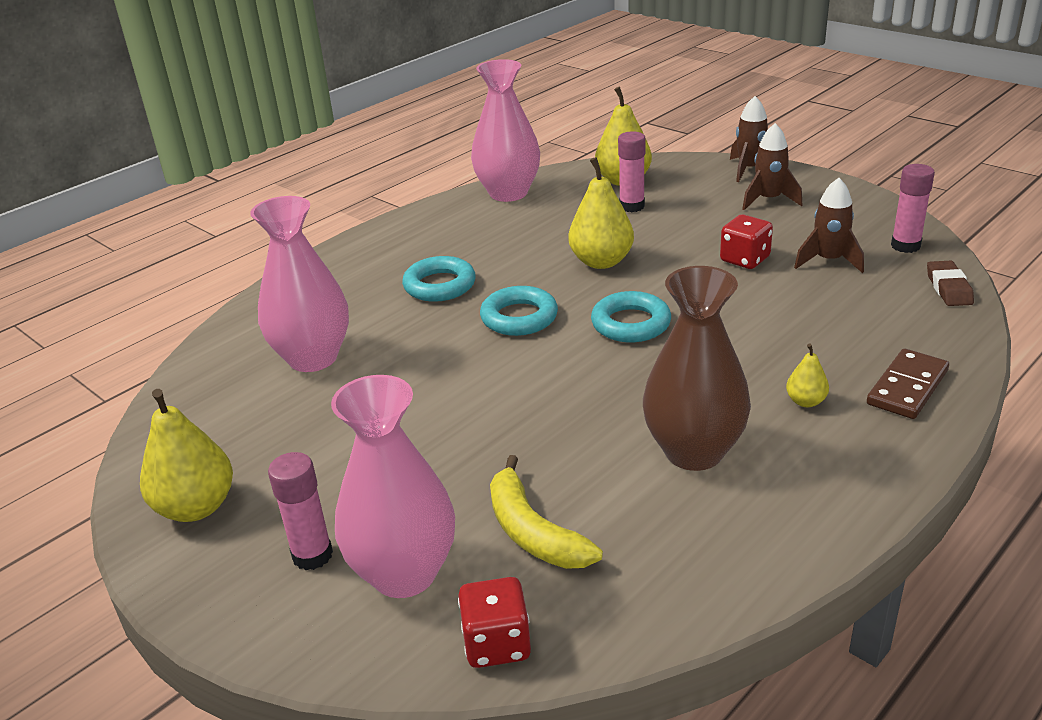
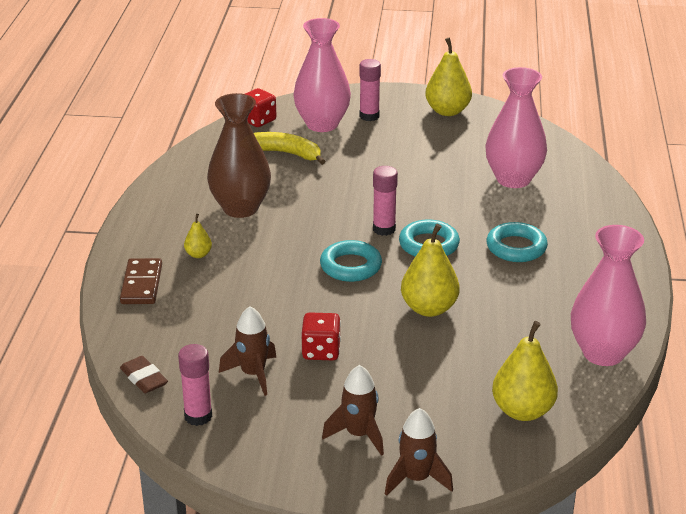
camera: 140 degrees right, 0 degrees up
(631, 206) = (474, 378): pink glue stick -> pink glue stick (384, 229)

